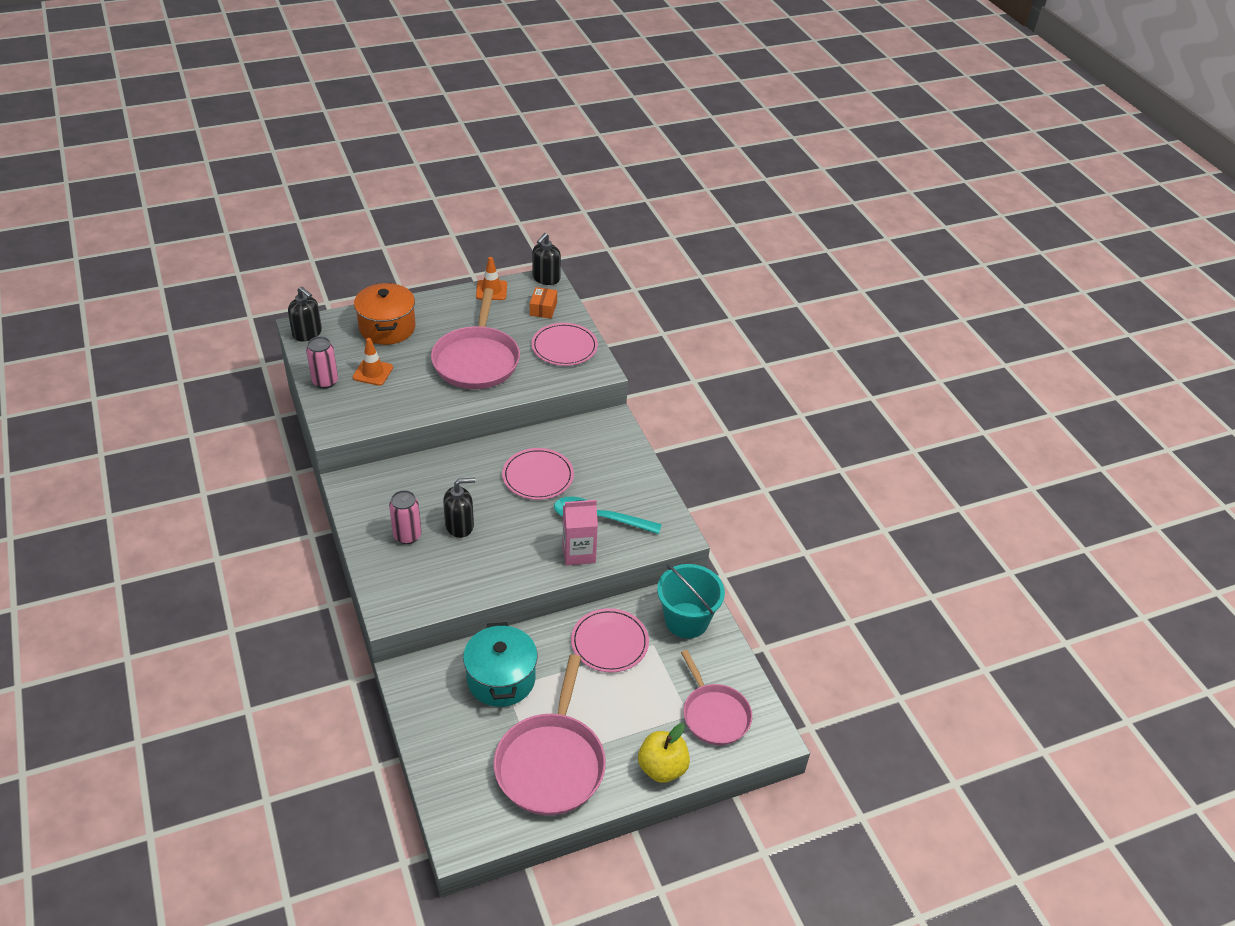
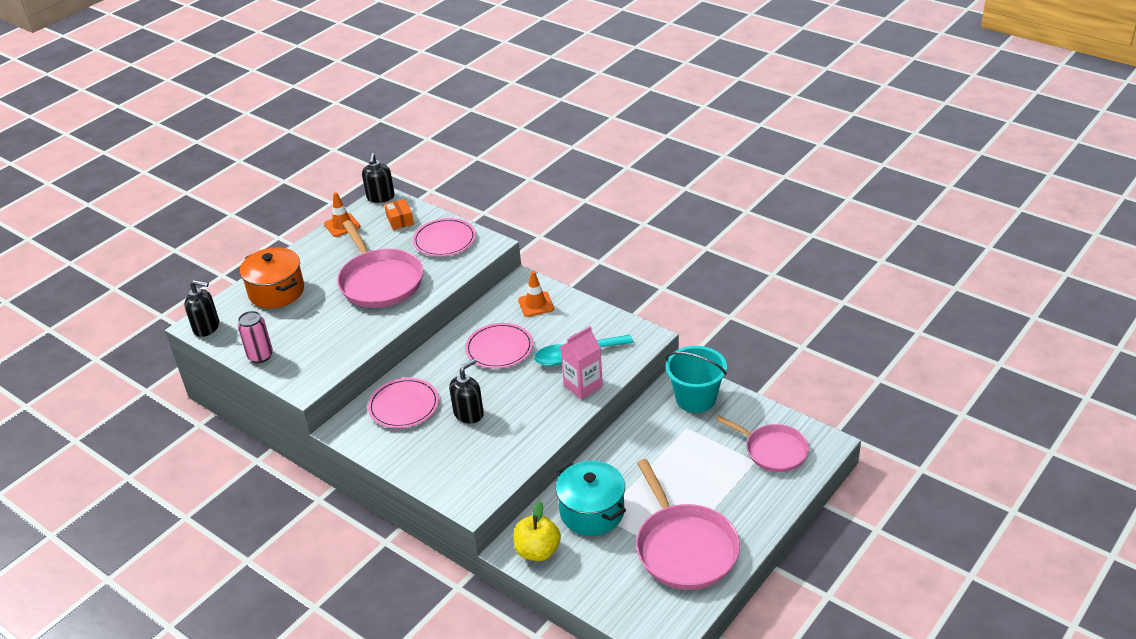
camera: 25 degrees left, 5 degrees down
(373, 372) = (297, 330): orange traffic cone -> orange traffic cone (536, 304)
(407, 535) = (431, 442): pink can -> none
(609, 642) = (652, 443): pink plate -> pink plate (404, 405)
(662, 768) = (768, 506): yellow apple -> yellow apple (537, 551)

